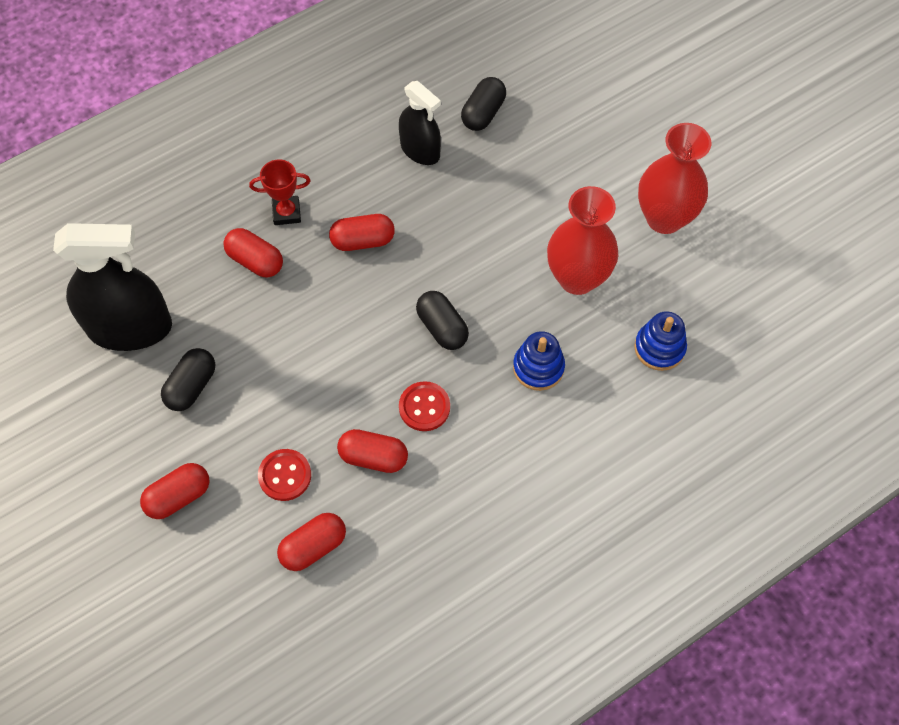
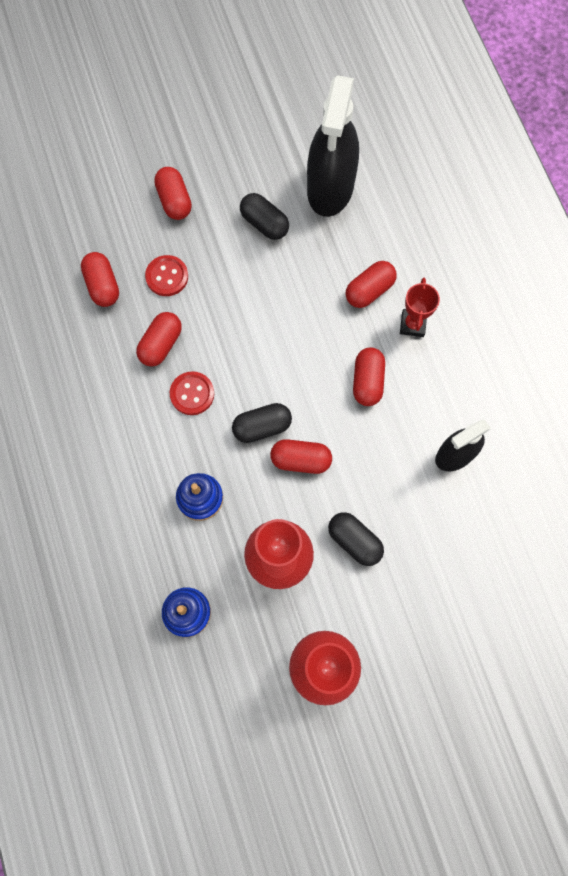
camera: 105 degrees right, 10 degrees up
(467, 283) = (300, 460): none -> red capsule
(483, 113) = (486, 526): black capsule -> black capsule (354, 541)

